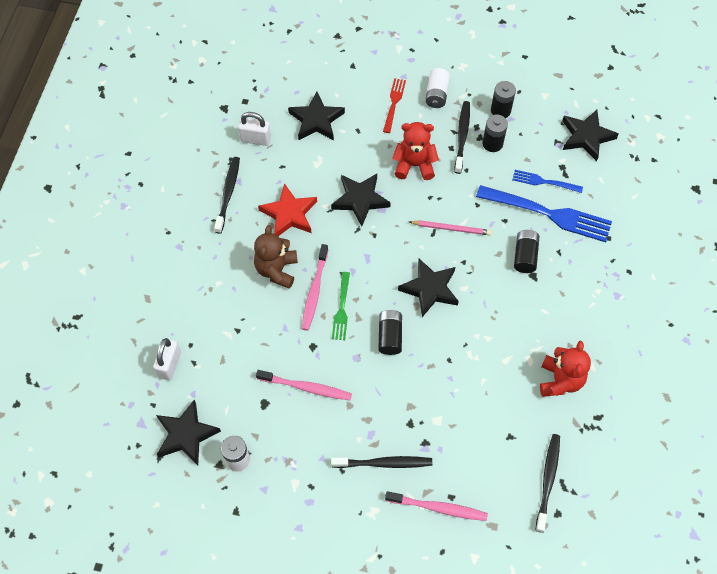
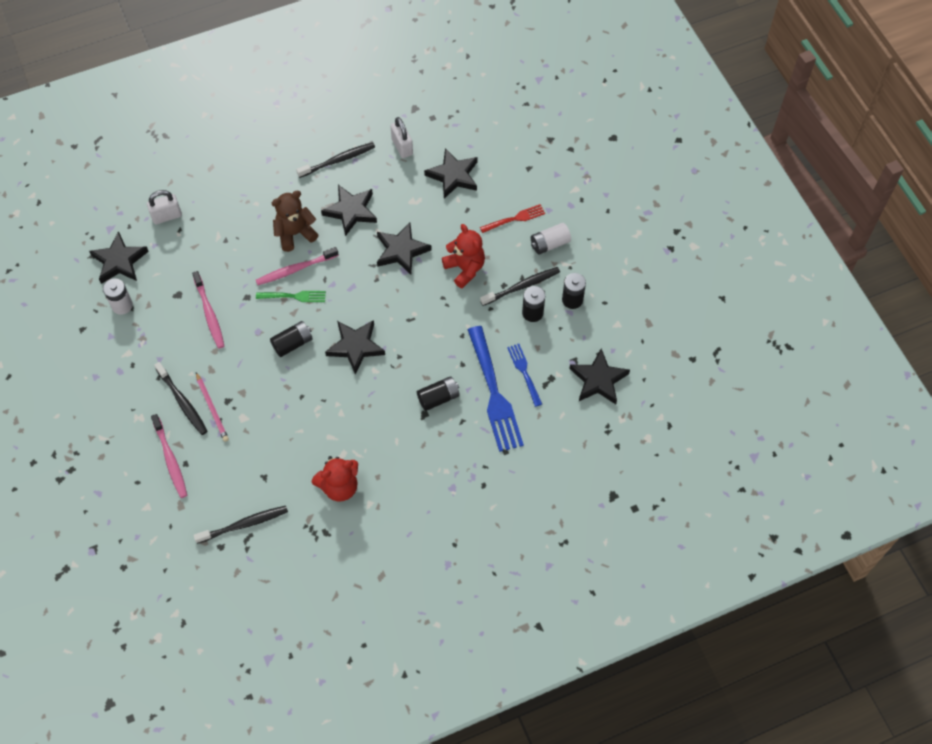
camera: 55 degrees right, 0 degrees up
(289, 214) = (351, 211): red star -> black star
(341, 308) = (293, 296): green fork -> green fork turned 150 degrees counterclockwise
(451, 228) = (424, 330): pink pencil -> pink pencil (212, 408)

